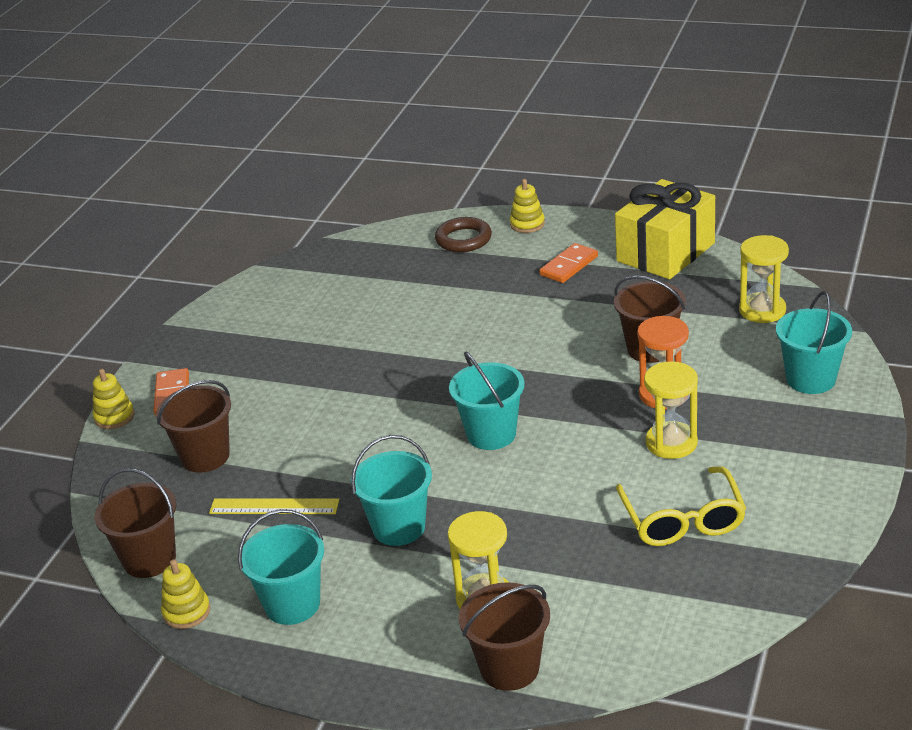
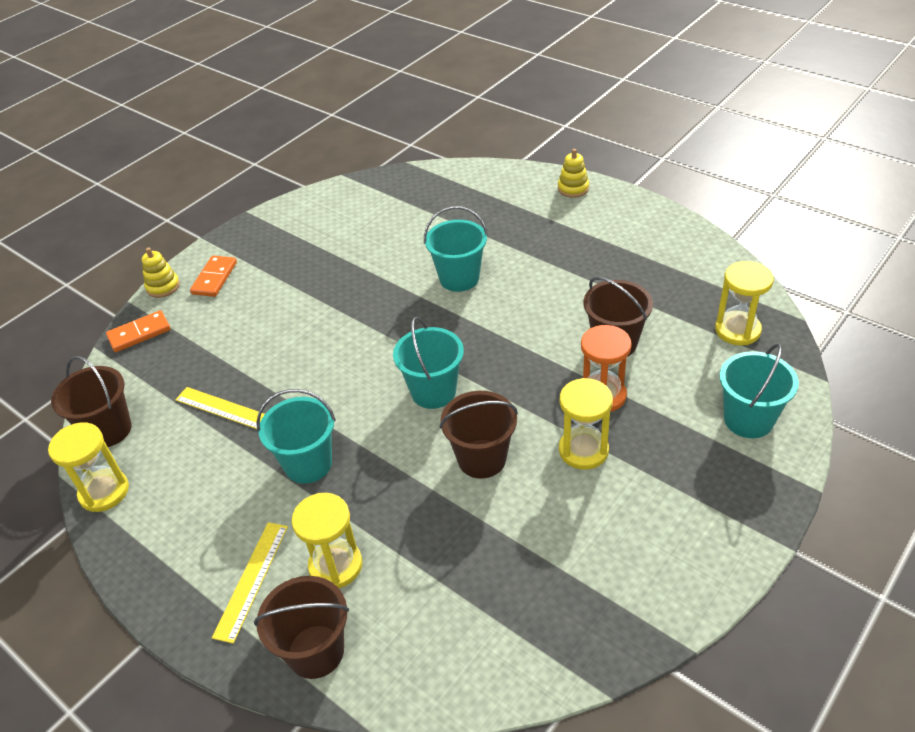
camera: 20 degrees right, 10 degrees up
(186, 612) = (104, 492): yellow stacking toy -> yellow hourglass
(205, 456) = (204, 344): brown bucket -> brown bucket (482, 459)
(292, 604) = (184, 514): turquoise bucket -> turquoise bucket (459, 278)
(405, 635) = (251, 580): none -> yellow ruler
(463, 239) = (513, 191): brown ring -> none
(568, 266) = (587, 238): orange domino -> orange domino (139, 333)
(665, 252) = (678, 246): yellow gift -> none
(682, 520) = (551, 540): yellow glasses -> none

